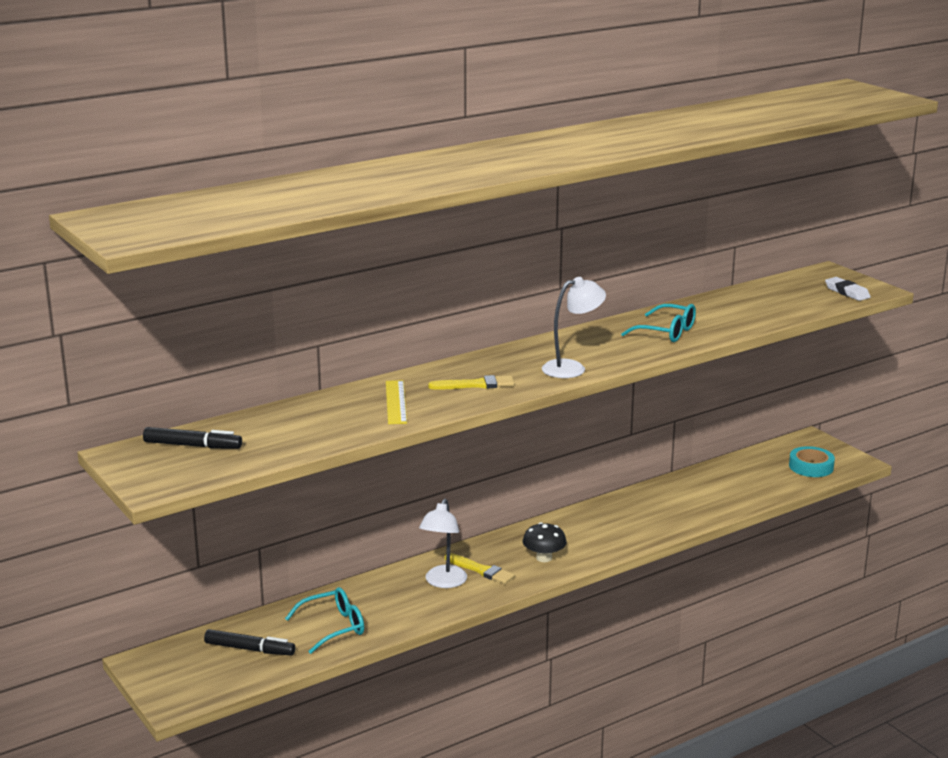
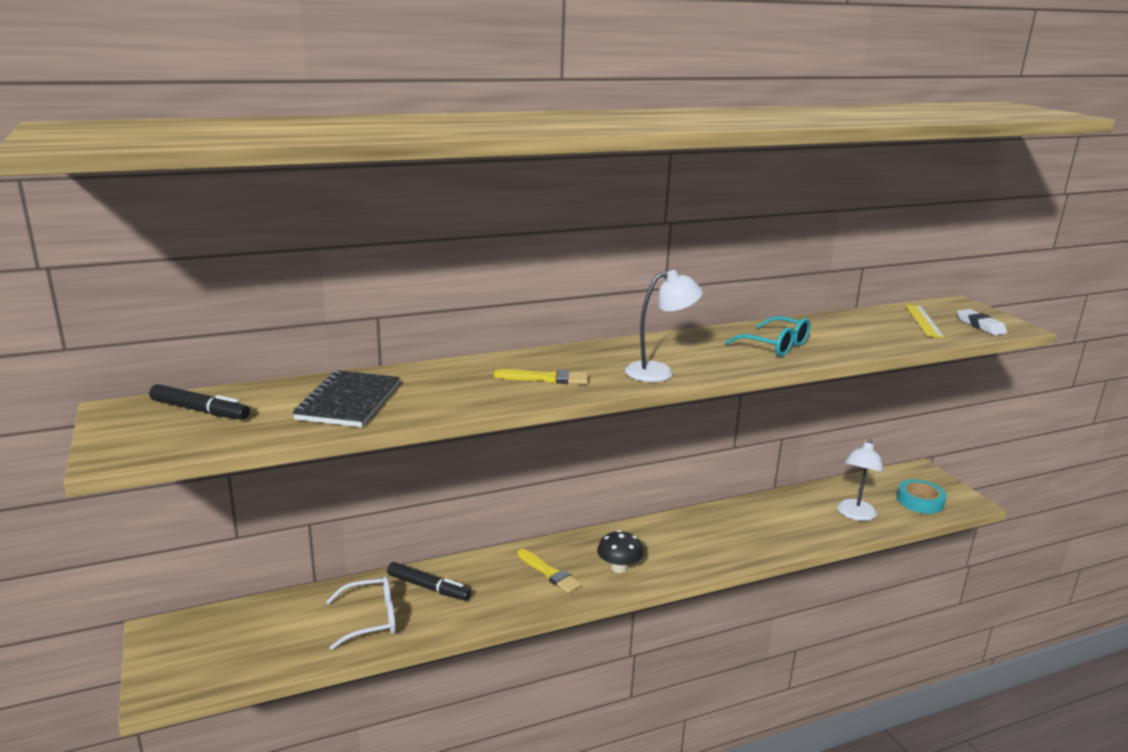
camera: 10 degrees right, 0 degrees up
(249, 649) = (273, 633): black marker -> black marker (428, 587)
(316, 424) = (348, 401): none -> black notebook
(333, 627) = (370, 619): turquoise glasses -> white glasses
(395, 402) = (449, 387): yellow ruler -> yellow ruler (923, 321)
(443, 582) = (506, 581): white lamp -> white lamp (855, 515)

